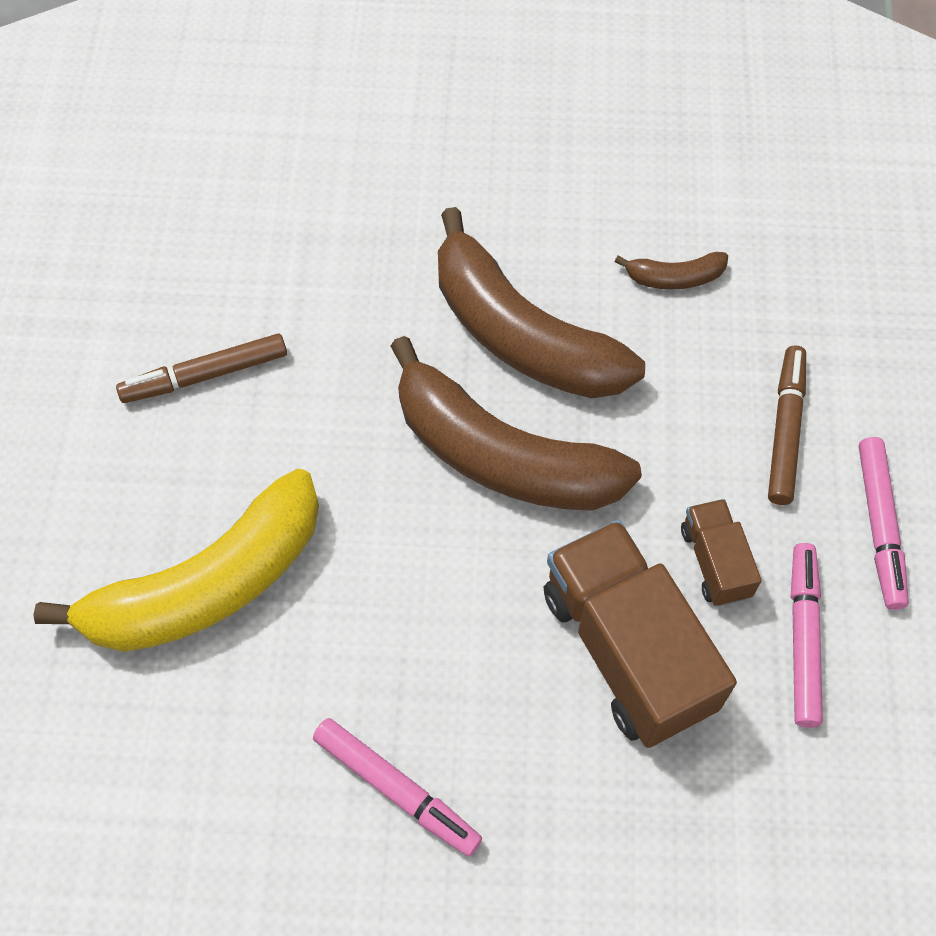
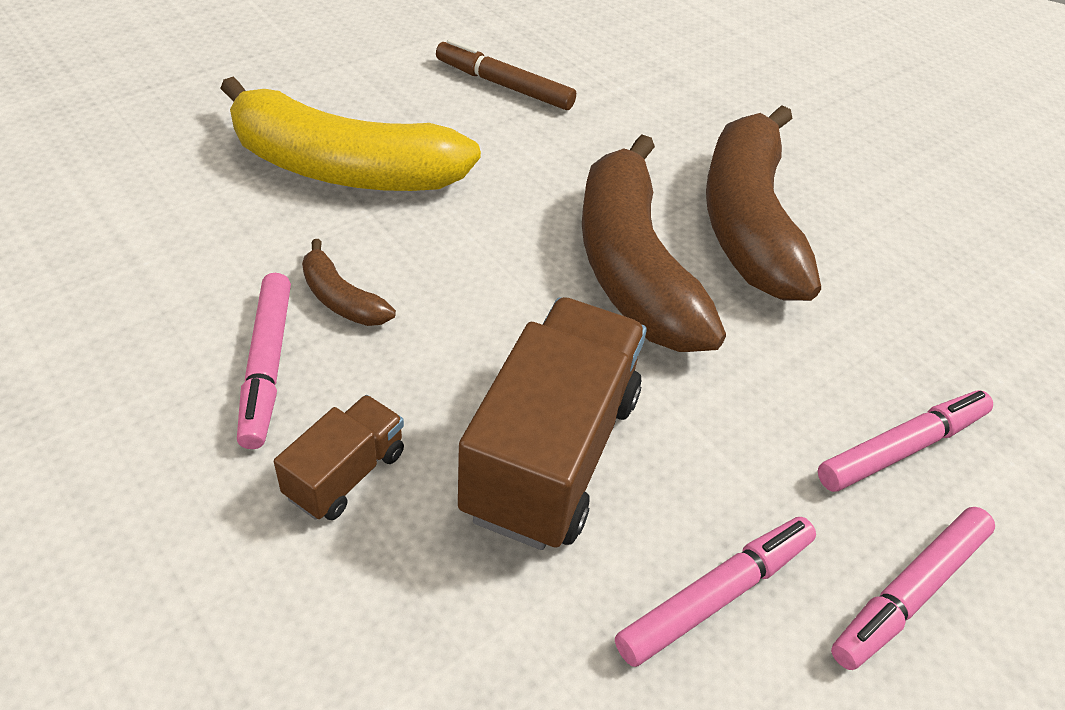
camera: 45 degrees right, 15 degrees down
(674, 278) = (927, 285): brown banana -> brown banana (341, 299)
(715, 562) = (709, 471): brown truck -> brown truck (345, 474)
(785, 430) = (902, 448): brown marker -> pink marker

